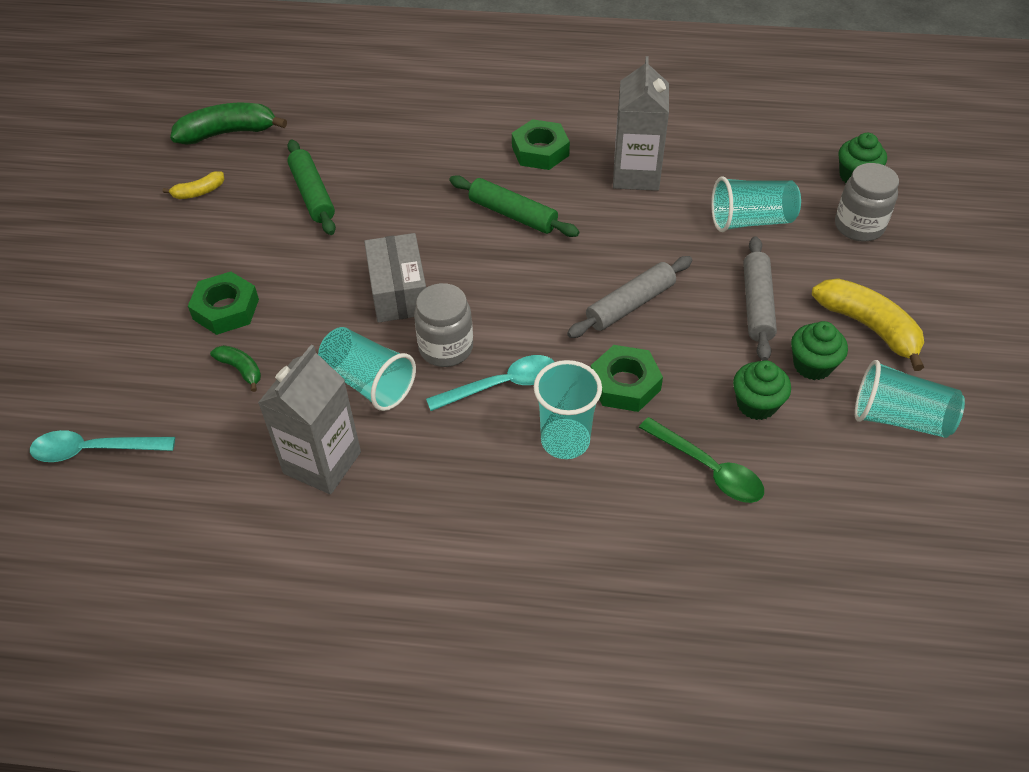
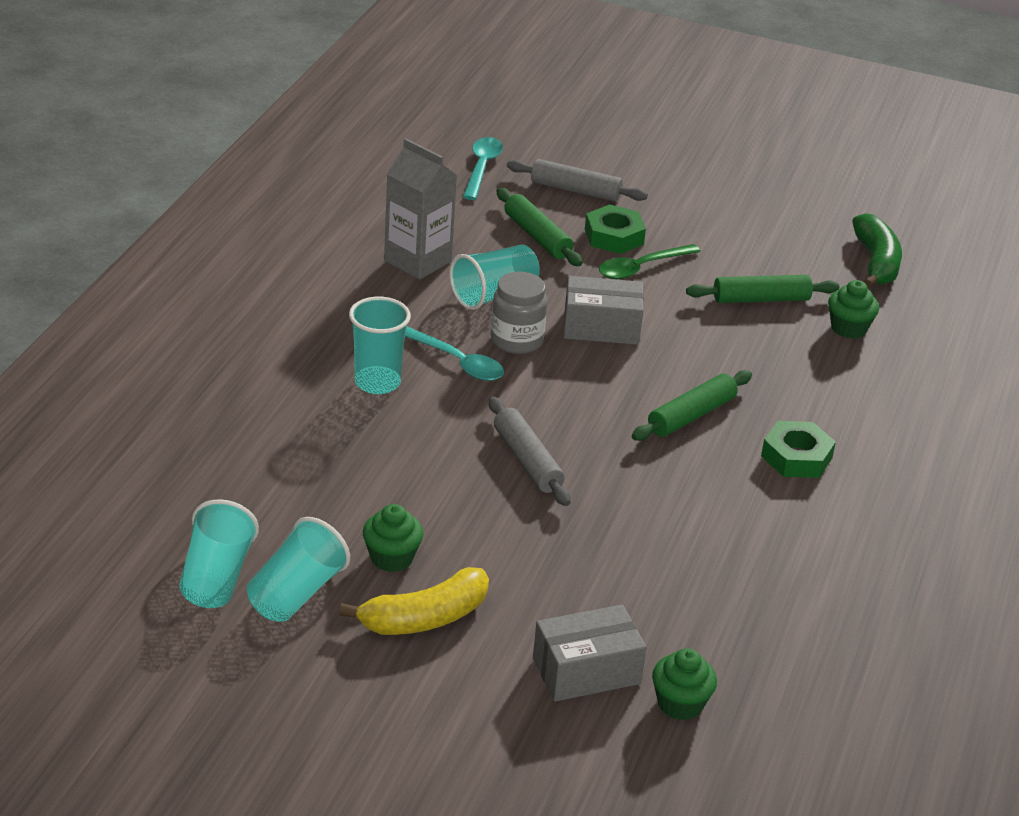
camera: 100 degrees right, 15 degrees down
(199, 192) = (782, 238): yellow banana -> none
(241, 369) = (537, 236): green banana -> green rolling pin
(502, 385) = (457, 362): turquoise spoon -> turquoise spoon turned 45 degrees counterclockwise
(625, 384) = (425, 431): green nut -> none
(636, 174) = (734, 518): grey carton -> none
(709, 469) = (303, 453): green spoon -> green spoon (641, 268)
(751, 221) = (625, 584): turquoise cup -> turquoise cup (216, 577)
(756, 404) = (361, 504): green cupcake -> green cupcake (848, 328)
(757, 305) = (491, 546): grey rolling pin -> grey rolling pin (575, 190)
(859, 226) = (586, 671): grey jar -> grey box

